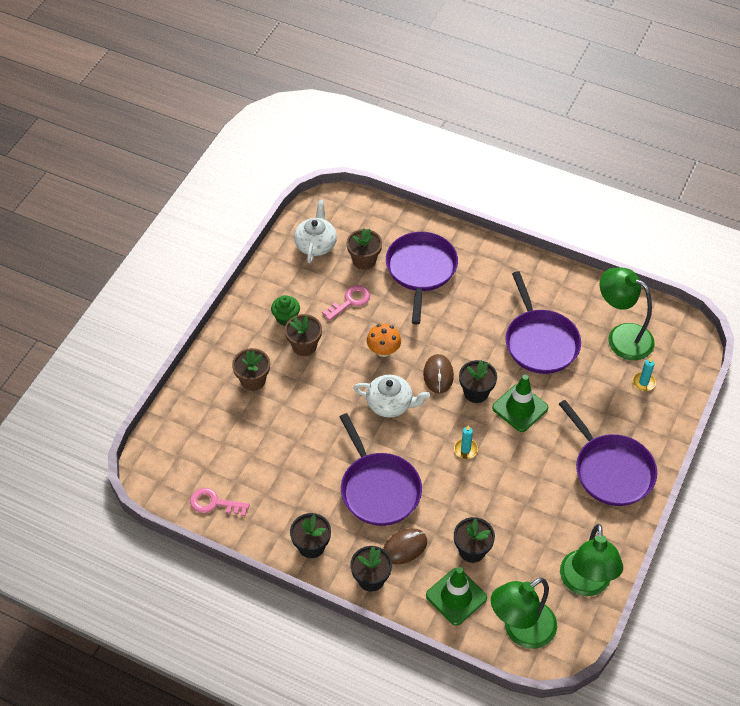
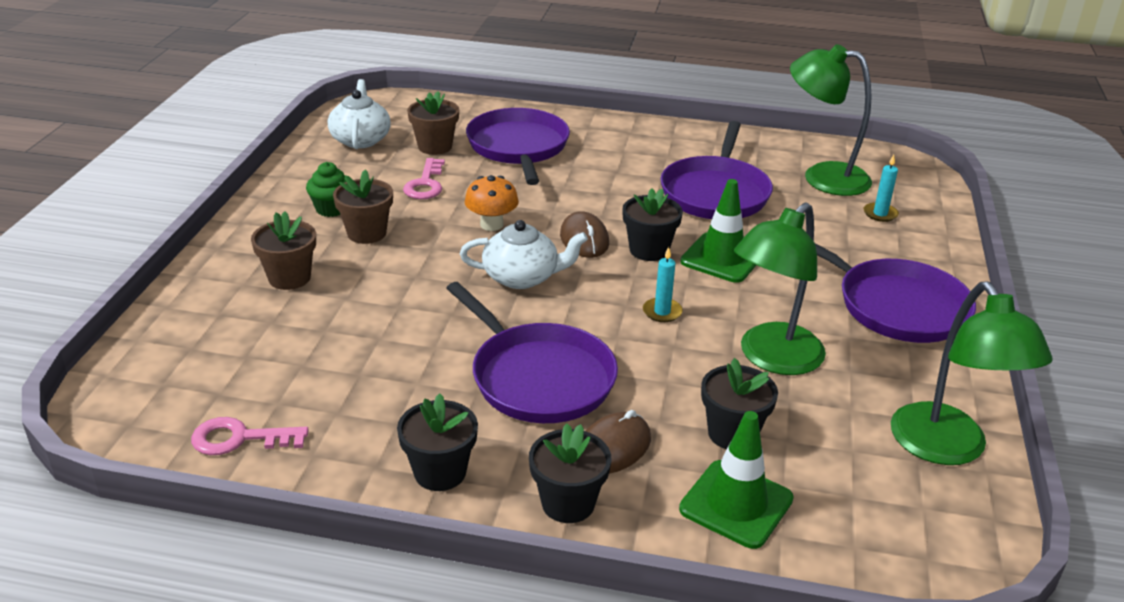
camera: 15 degrees left, 20 degrees down
(350, 301) = (425, 184): pink key -> pink key turned 150 degrees clockwise
(521, 631) = (878, 536): green lamp -> green lamp (772, 358)
(540, 342) = (715, 193): purple pan -> purple pan turned 45 degrees clockwise

